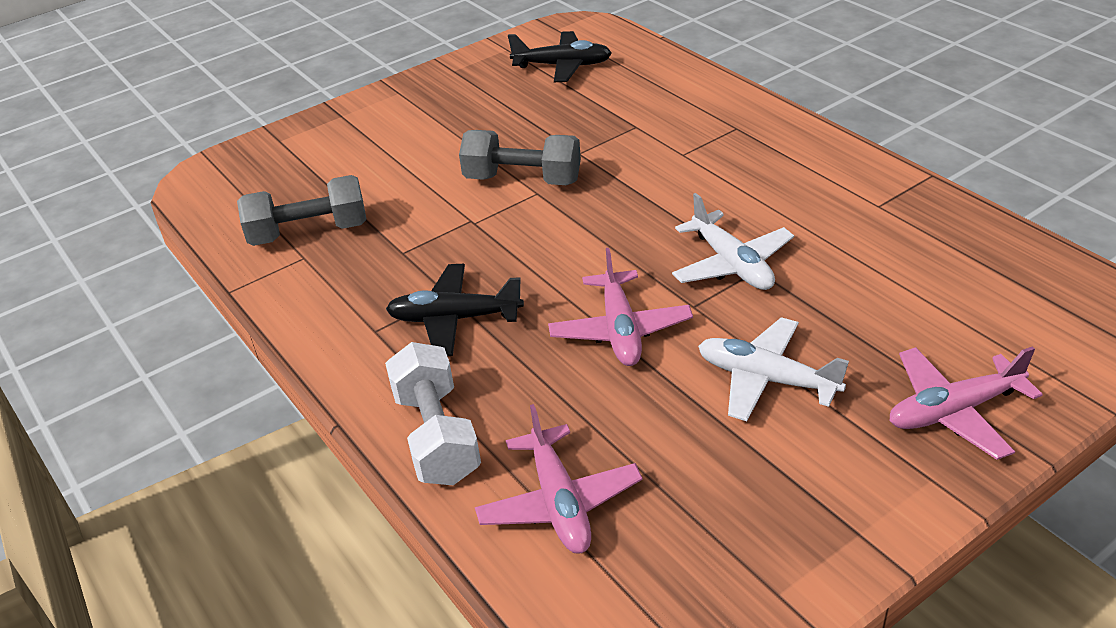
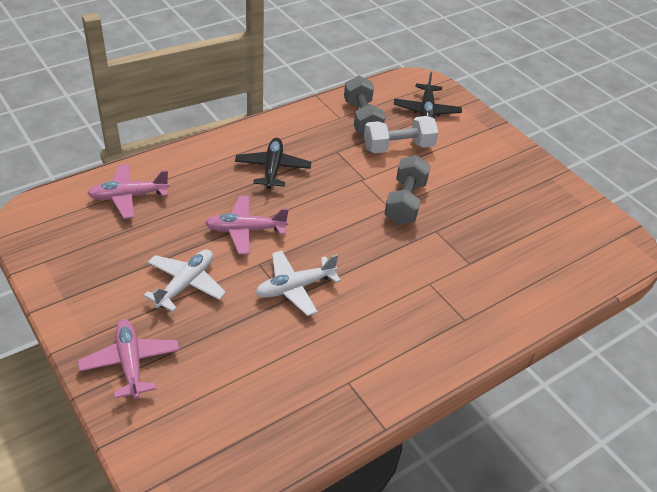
camera: 85 degrees right, 5 degrees up
(436, 436) = (187, 160): white dumbbell -> white dumbbell (398, 147)
(562, 66) = (560, 233): black plane -> black plane (426, 111)

